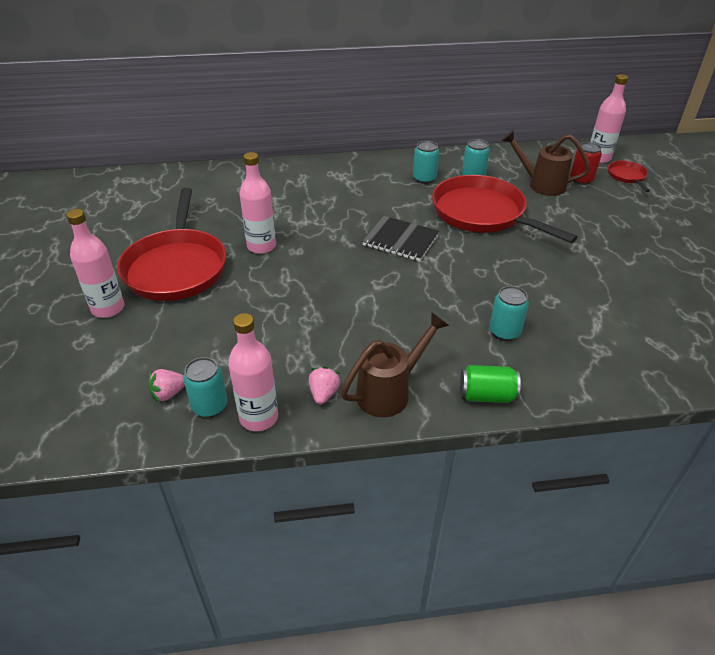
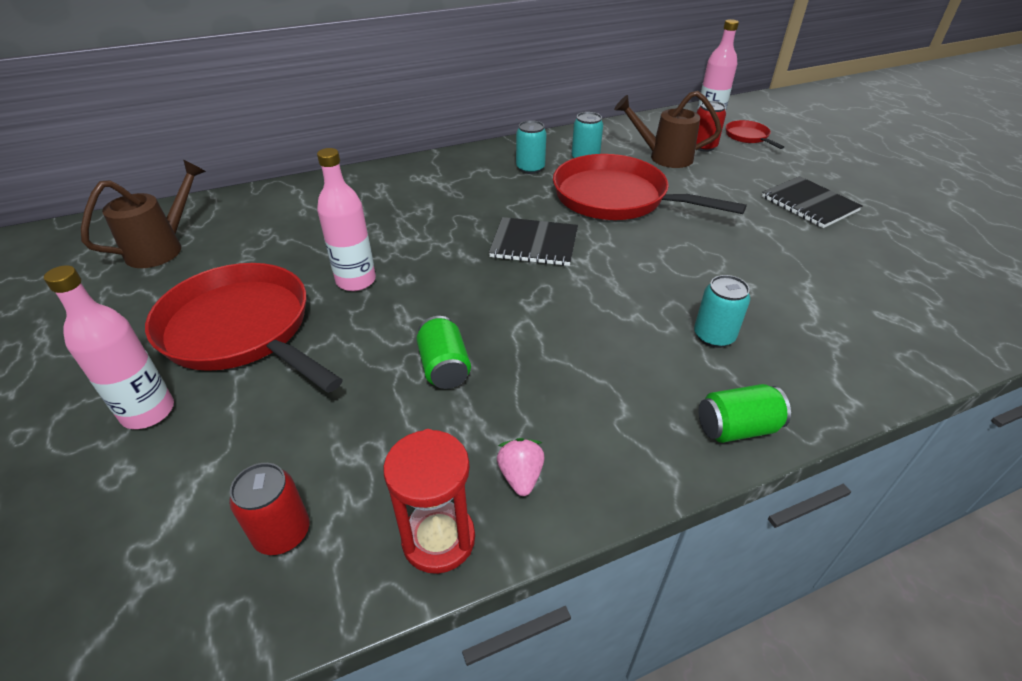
camera: 15 degrees left, 0 degrees up
(168, 393) = (282, 533): pink strawberry -> red can
(176, 267) = (241, 330): red pan -> red pan turned 150 degrees clockwise
(210, 406) = (355, 538): turquoise can -> none
(259, 417) = (438, 539): pink bottle -> red hourglass
(300, 316) = (444, 367): none -> green can
(390, 391) = (610, 451): brown watering can -> brown watering can (163, 248)
(646, 243) = (809, 204): none -> black notebook

